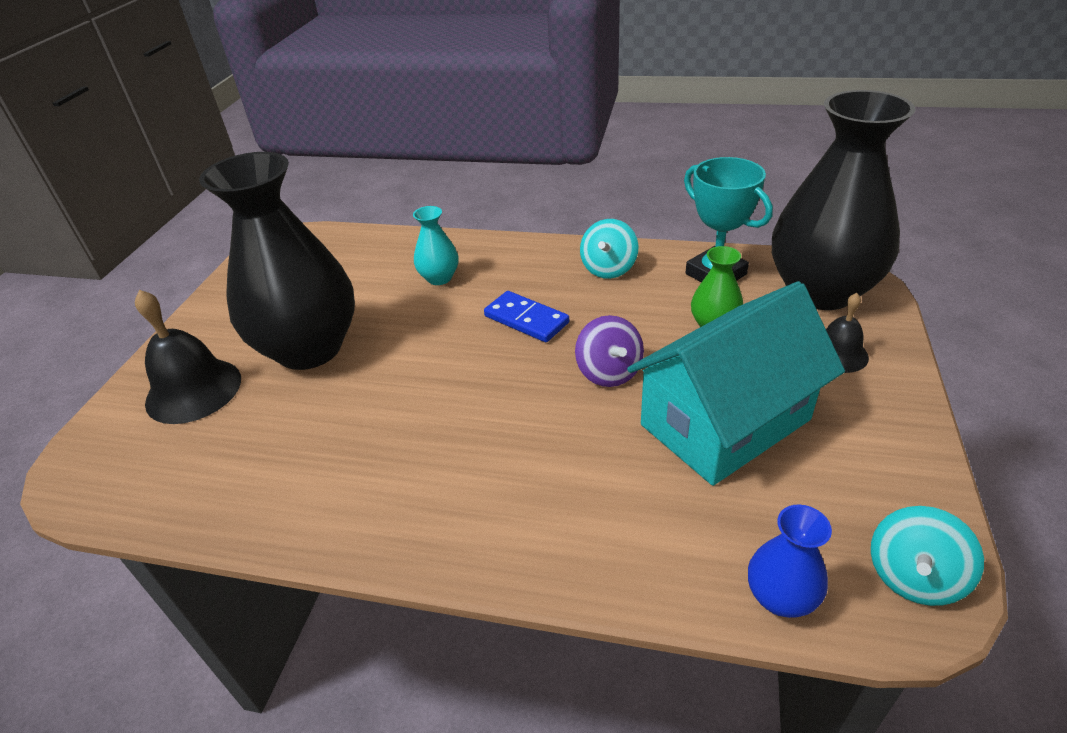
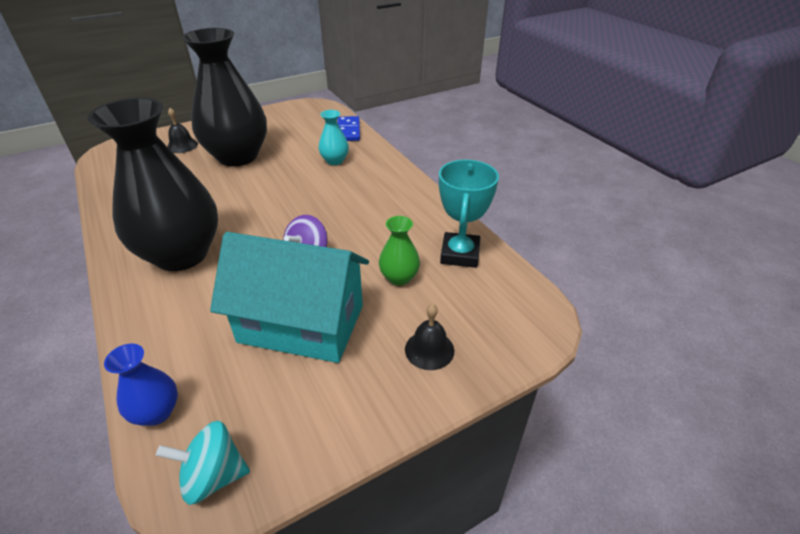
camera: 45 degrees right, 0 degrees up
(193, 390) = (182, 146): black bell -> black bell, size x0.59
(526, 319) = (327, 205): blue domino -> blue domino (348, 131)
(608, 269) = (412, 210): turquoise spinning top -> none
(820, 291) = (499, 311): black vase -> black vase (181, 254)

